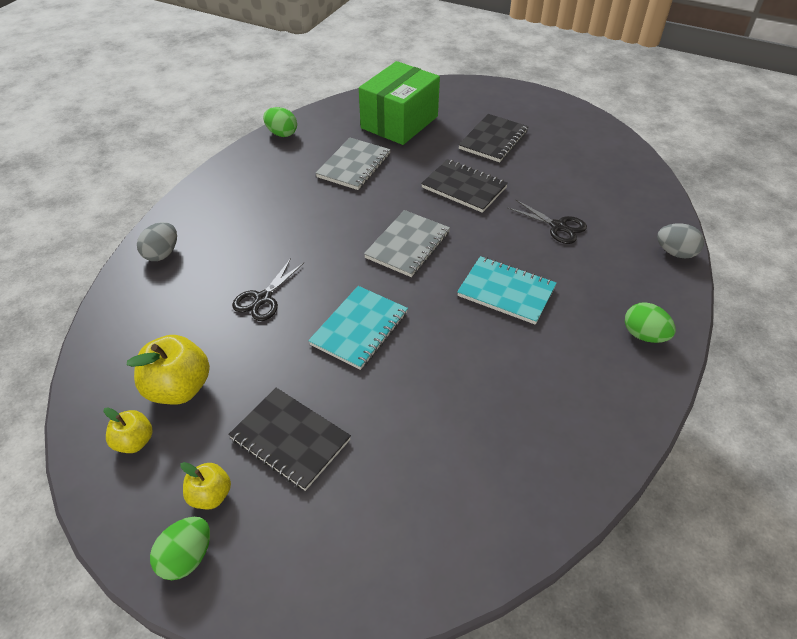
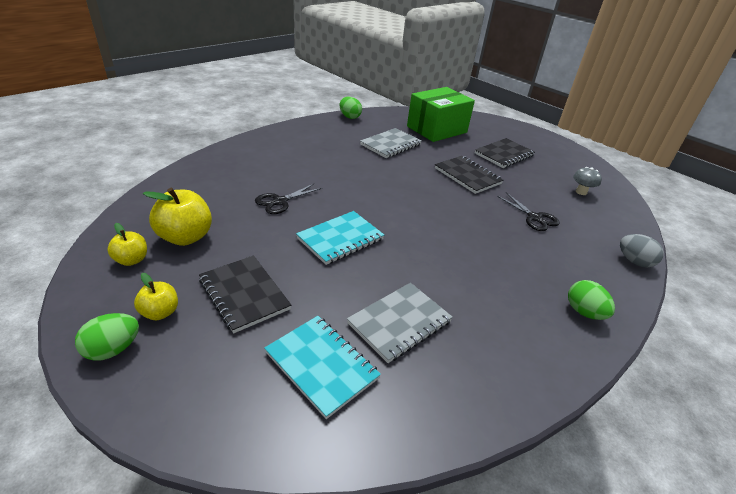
camera: 15 degrees right, 10 degrees down
(162, 254) = (228, 159): grey egg -> none
(408, 245) = (406, 198): grey notebook -> grey notebook (399, 323)
(506, 292) = (471, 248): turquoise notebook -> turquoise notebook (321, 365)
(596, 171) = (581, 192): none -> grey mushroom

